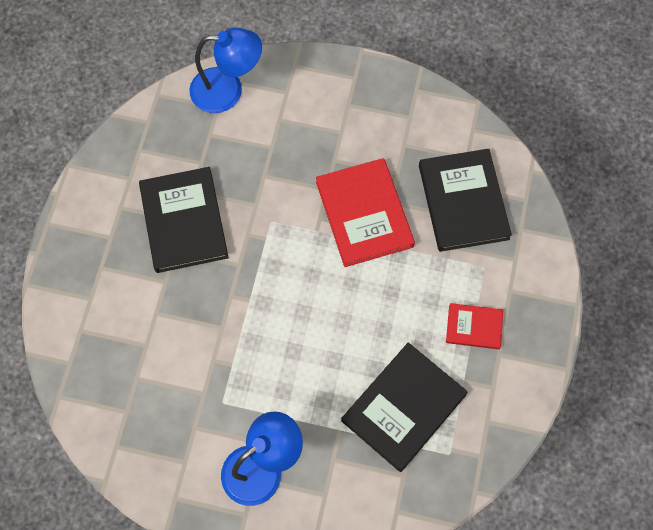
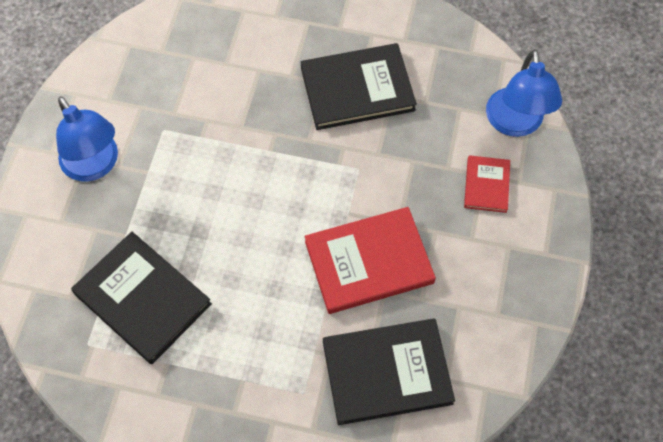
camera: 90 degrees right, 5 degrees down
(474, 327) = (229, 377): red book -> red book (486, 185)

